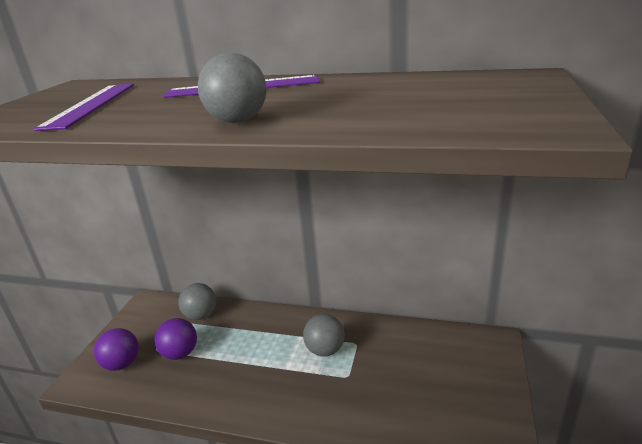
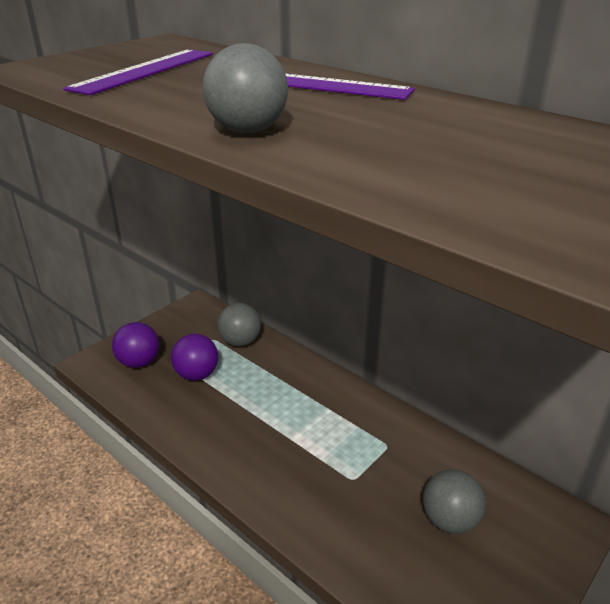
camera: 25 degrees right, 5 degrees up
(325, 350) = (347, 437): grey ball -> grey ball (450, 520)

